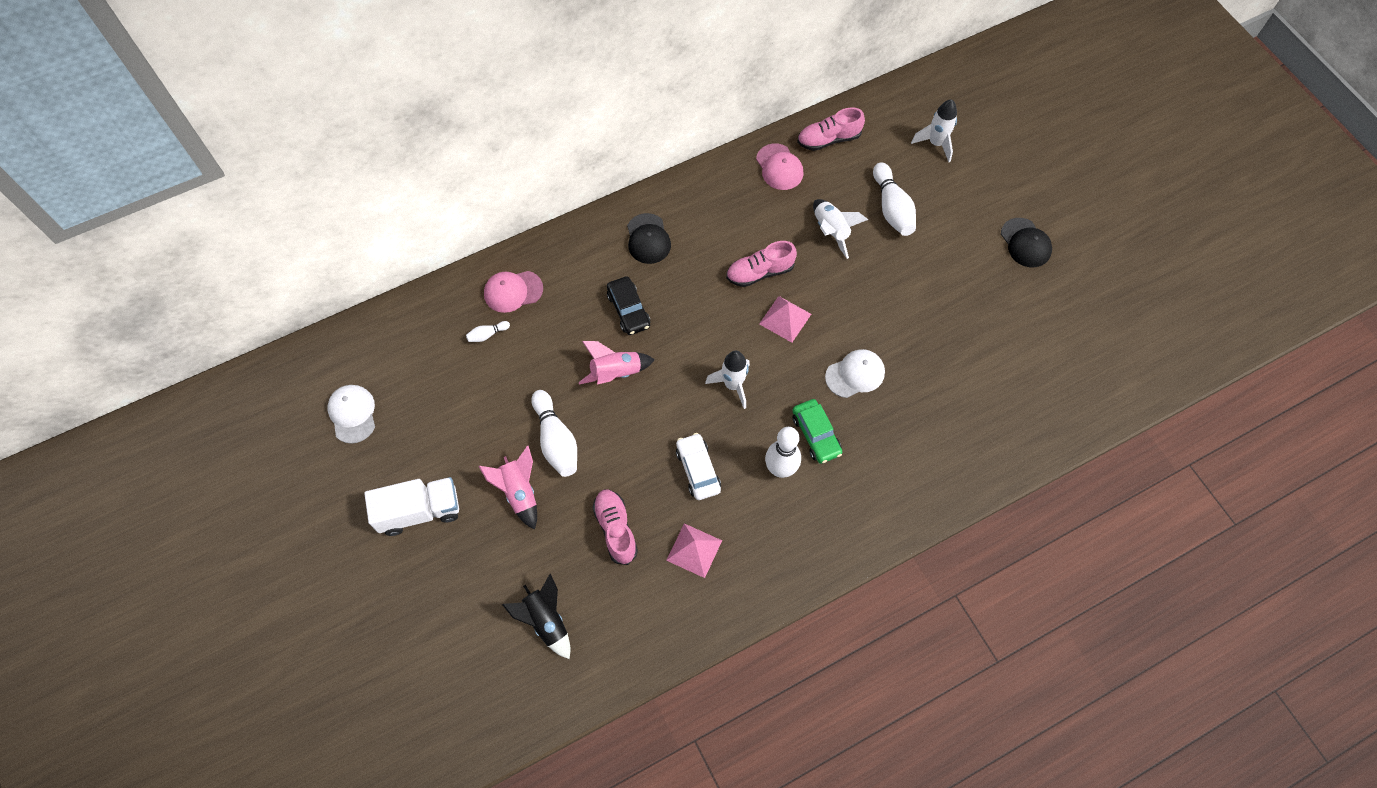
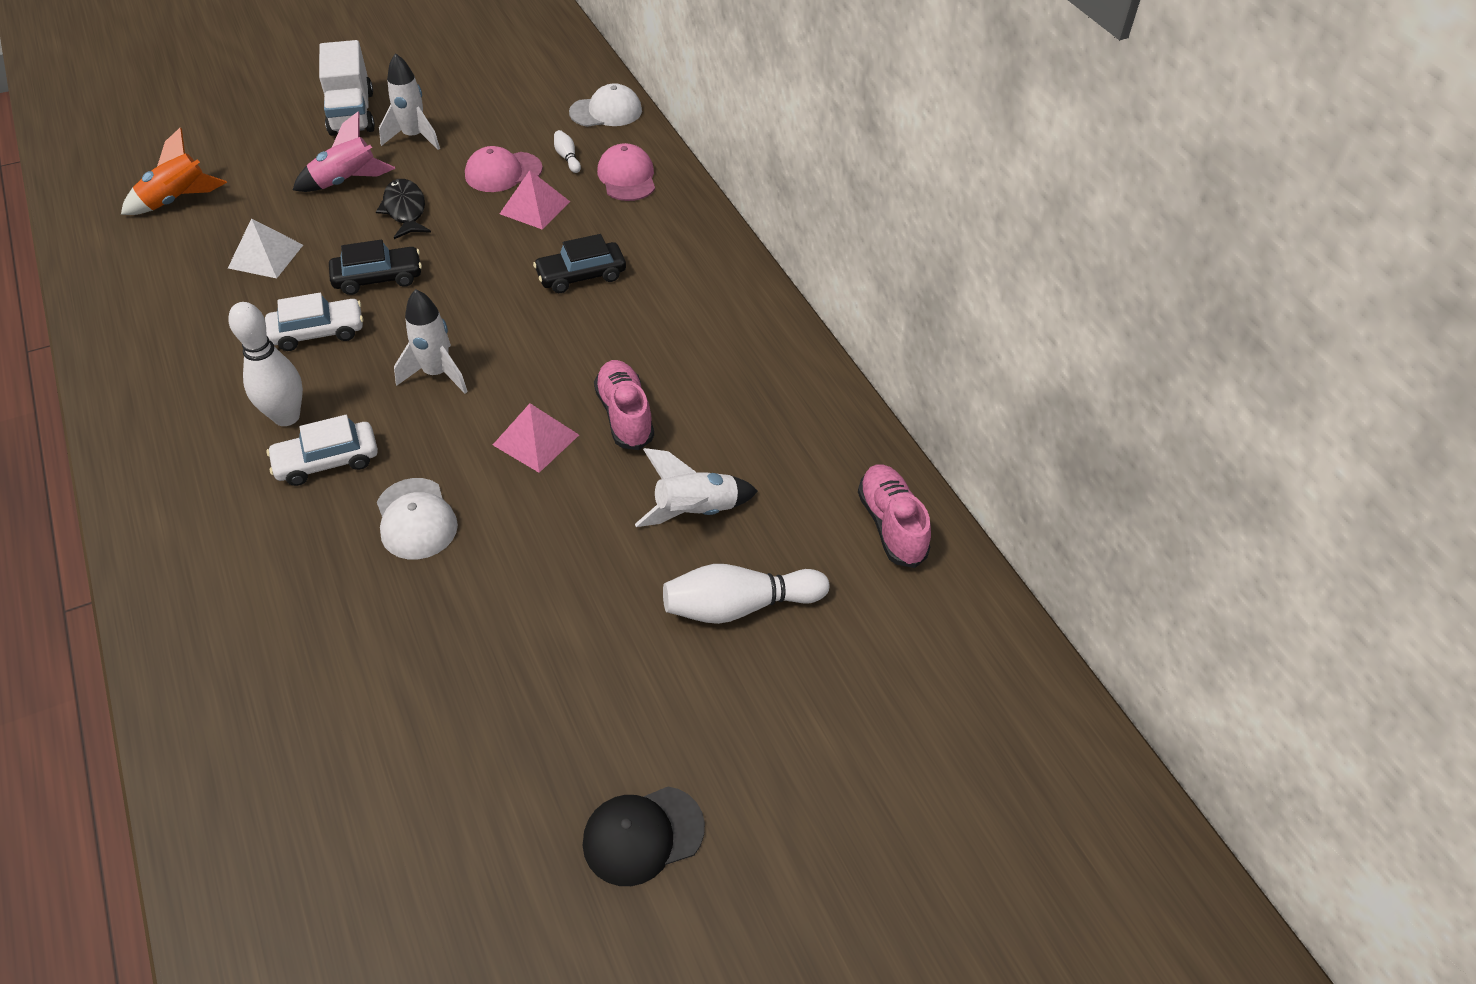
camera: 90 degrees right, 15 degrees down
(352, 414) = (486, 69): white cap -> white cap (606, 111)
(546, 621) = (177, 200): black rocket -> orange rocket
(556, 440) = (405, 210): white bowling pin -> black fish
(615, 373) = (486, 261): pink rocket -> none
(615, 529) = (266, 256): pink shoe -> white pyramid
(637, 442) = (378, 278): none -> black car
(648, 239) = (697, 297): black cap -> none
(694, 550) = (206, 323): pink pyramid -> pink pyramid (535, 207)
(779, 167) = (828, 453): pink cap -> pink cap (503, 172)
(816, 435) = (327, 461): green car -> white car
(936, 143) = (892, 698): white rocket -> white rocket (414, 137)

